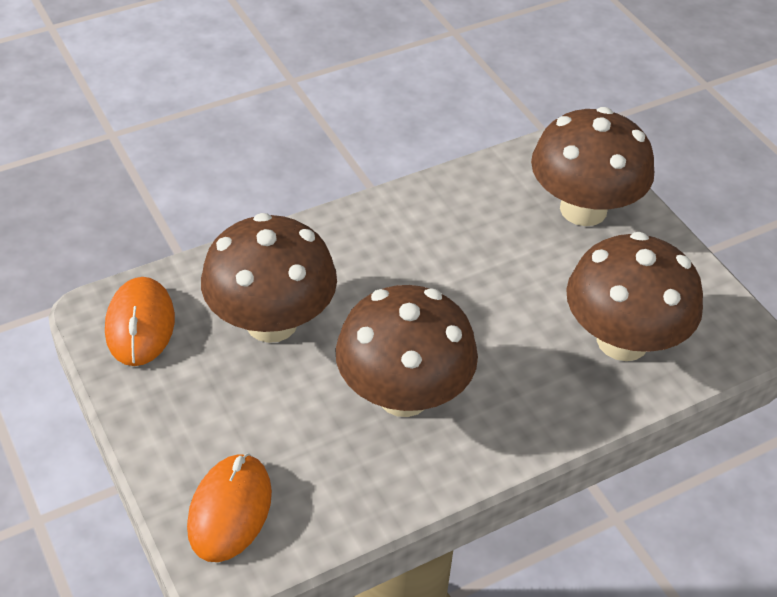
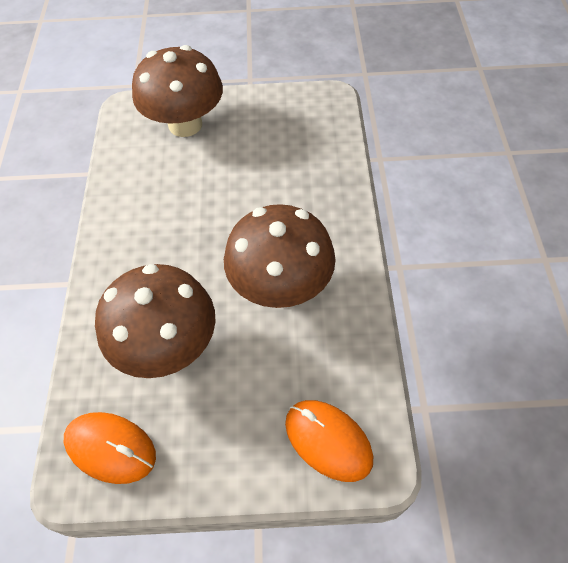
camera: 60 degrees left, 10 degrees up
(622, 340) = (301, 152): brown mushroom -> none

